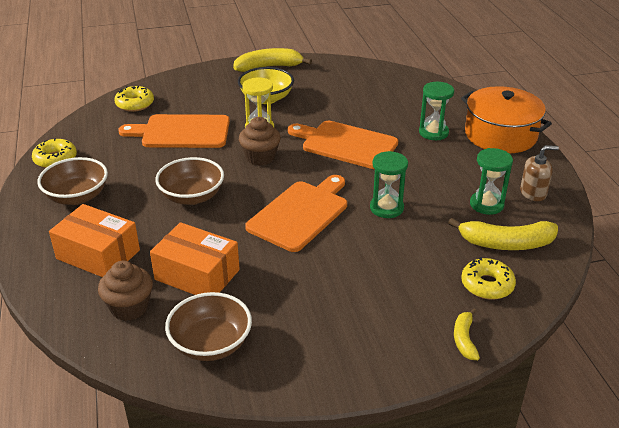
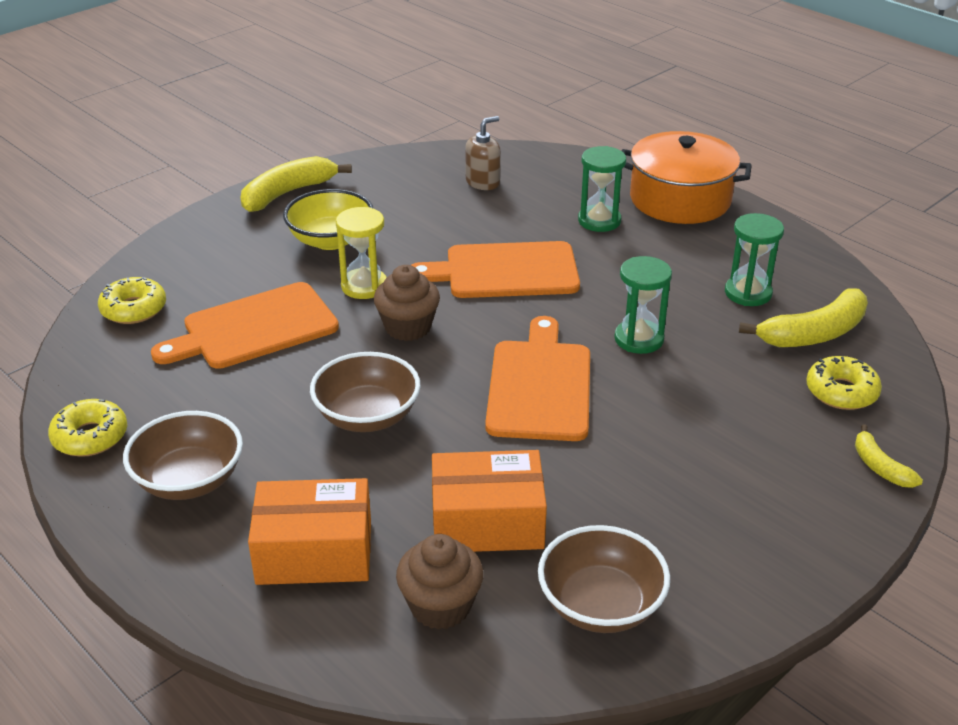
camera: 30 degrees left, 0 degrees up
(533, 193) = (784, 260): brown soap dispenser -> brown soap dispenser (483, 182)

